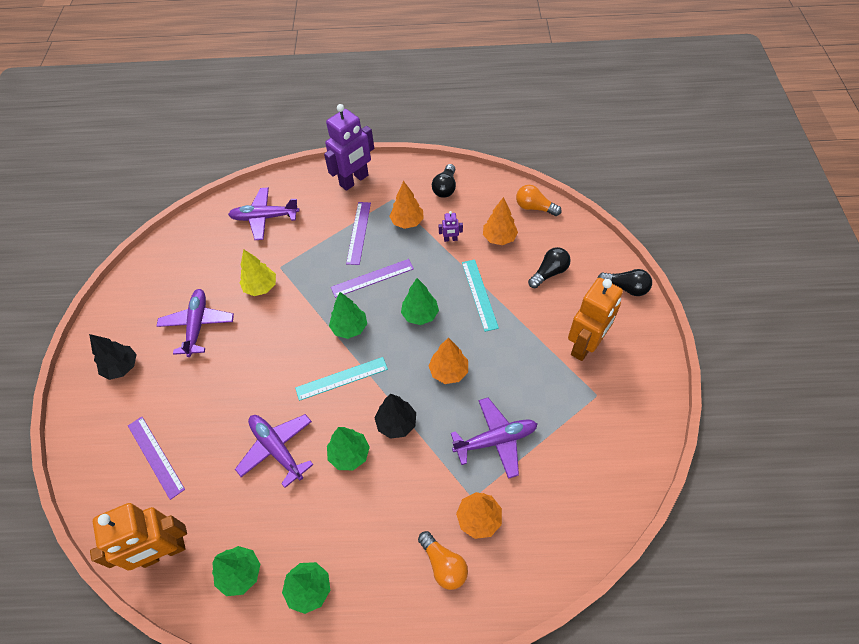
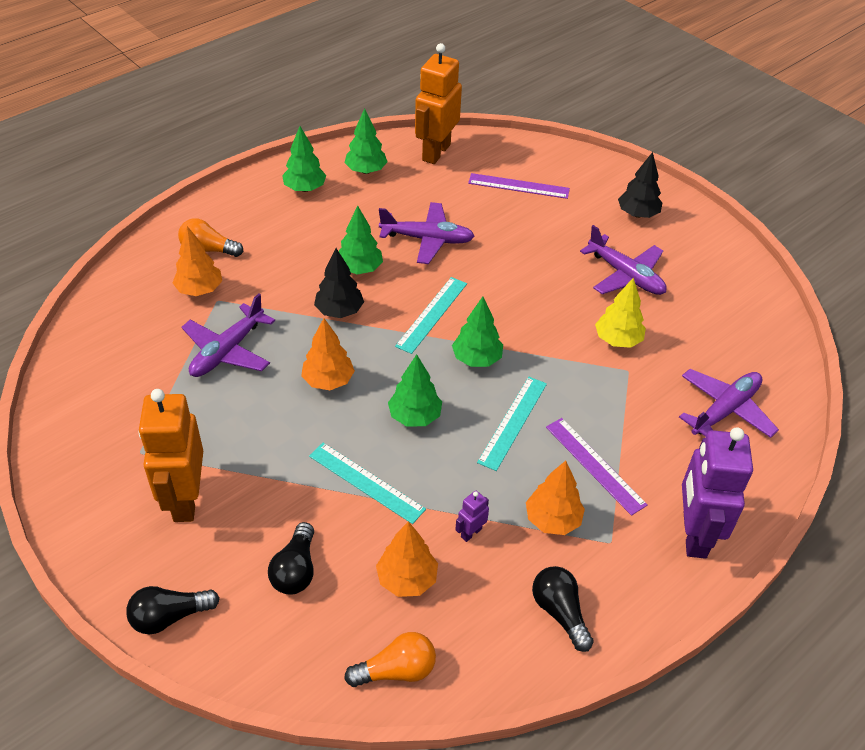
camera: 135 degrees right, 10 degrees down
(372, 278) = (513, 422): purple ruler -> turquoise ruler

